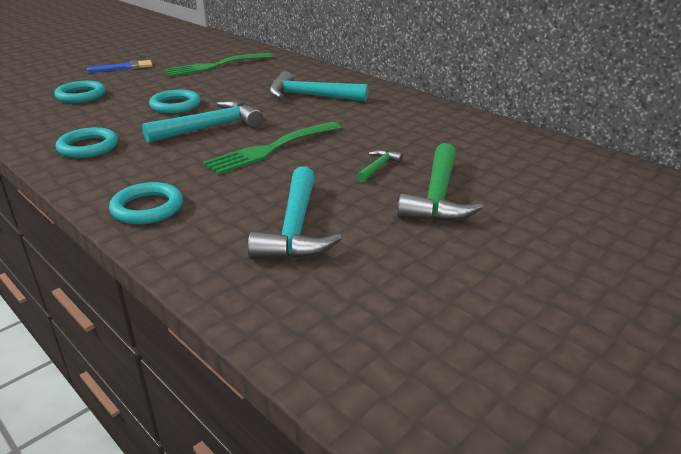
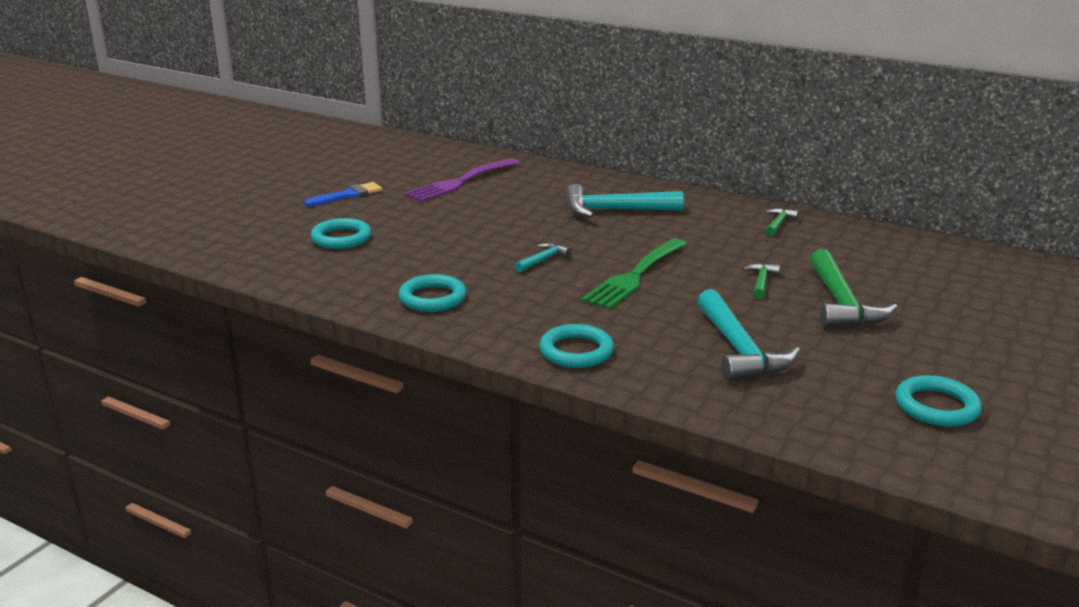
camera: 15 degrees left, 5 degrees down
(175, 105) = (472, 238): turquoise ring -> turquoise ring (936, 406)
(210, 127) = (543, 260): turquoise hammer -> turquoise hammer, size x0.50
(215, 66) = (460, 182): green fork -> purple fork
(441, 120) = (778, 224): none -> green hammer

